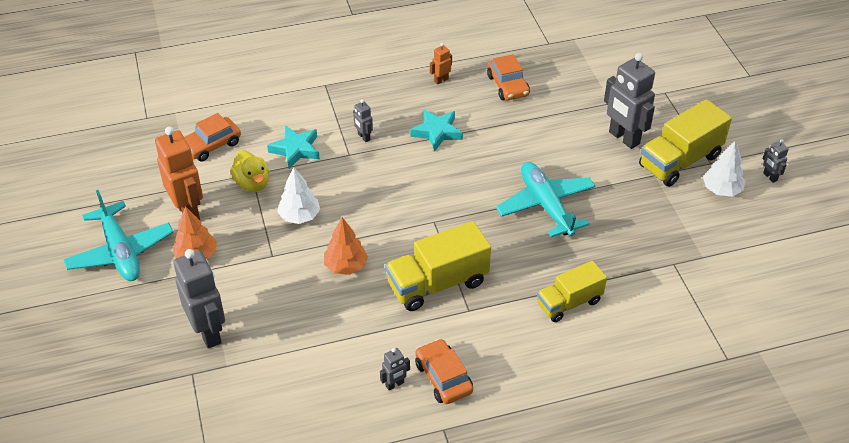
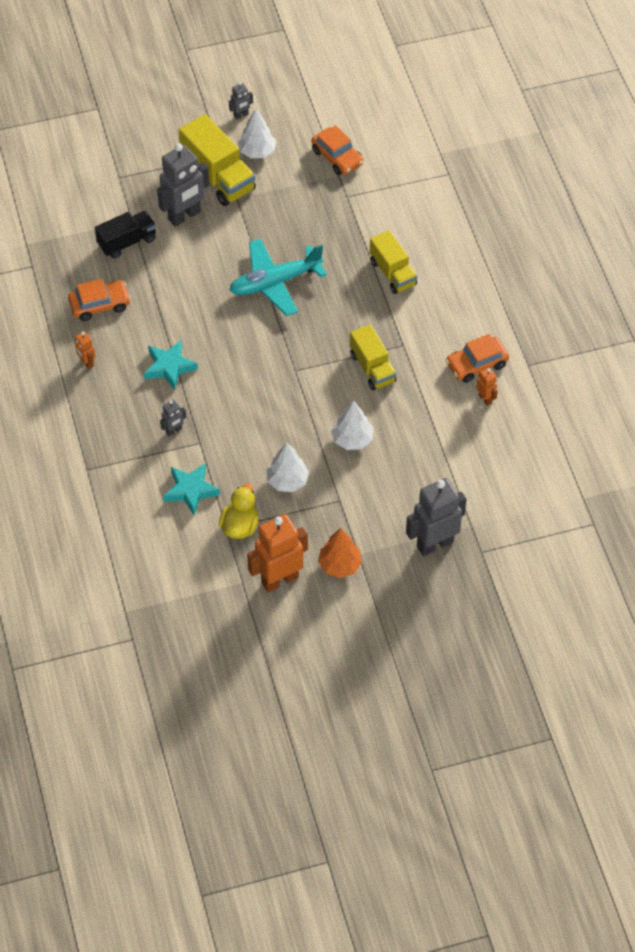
camera: 90 degrees left, 10 degrees up
(120, 251) = (335, 633): turquoise plane -> none
(211, 145) = (180, 569): orange car -> orange car (337, 157)
(252, 183) = (240, 526): yellow duck -> yellow duck turned 45 degrees counterclockwise
(346, 266) = (352, 439): orange tree -> white tree
(395, 384) = (485, 399): grey robot -> orange robot
(437, 283) = (372, 368): yellow truck -> yellow truck, size x0.66
(584, 100) = (127, 242): none -> black truck

